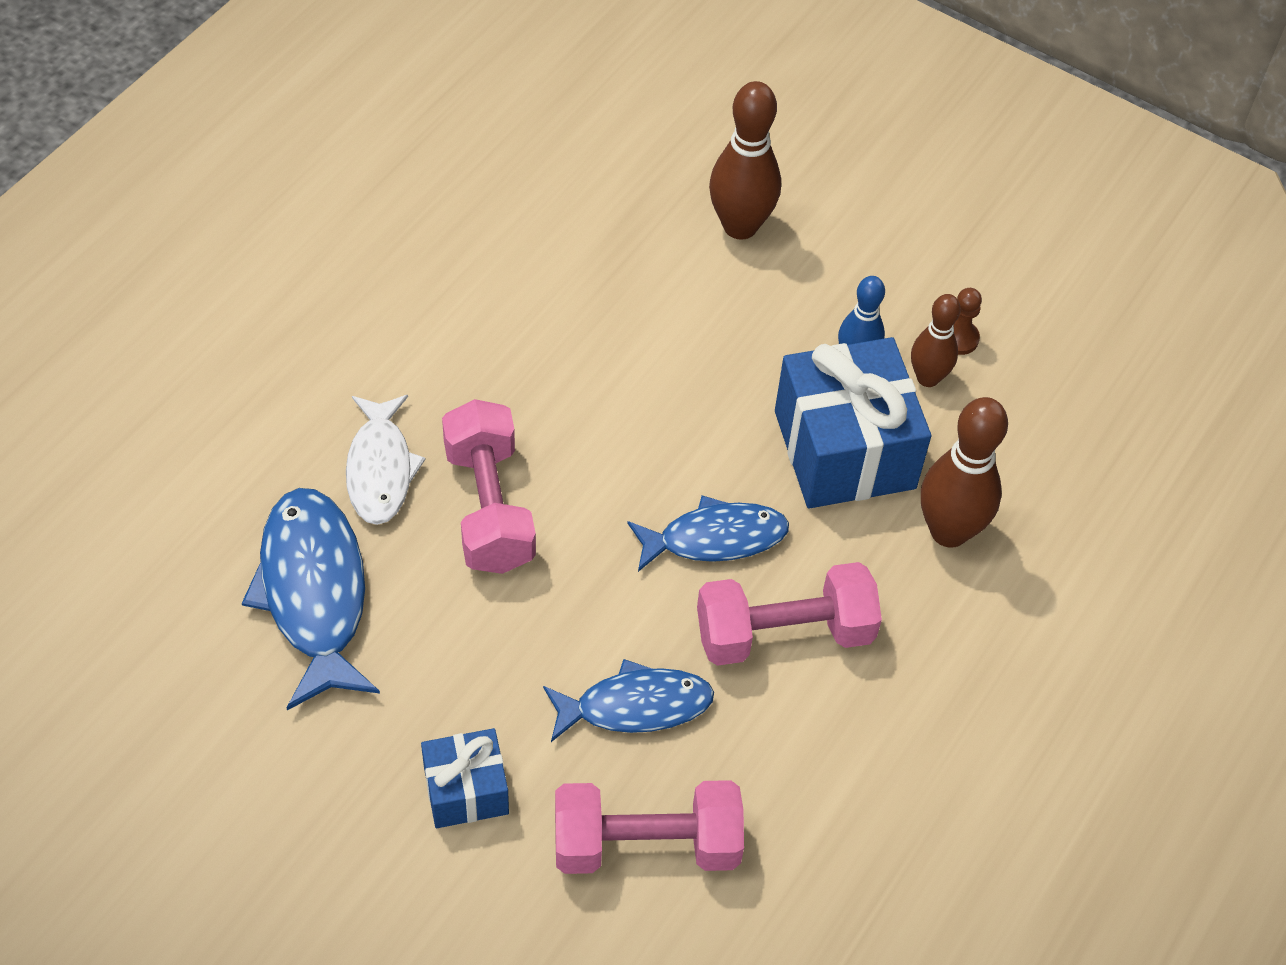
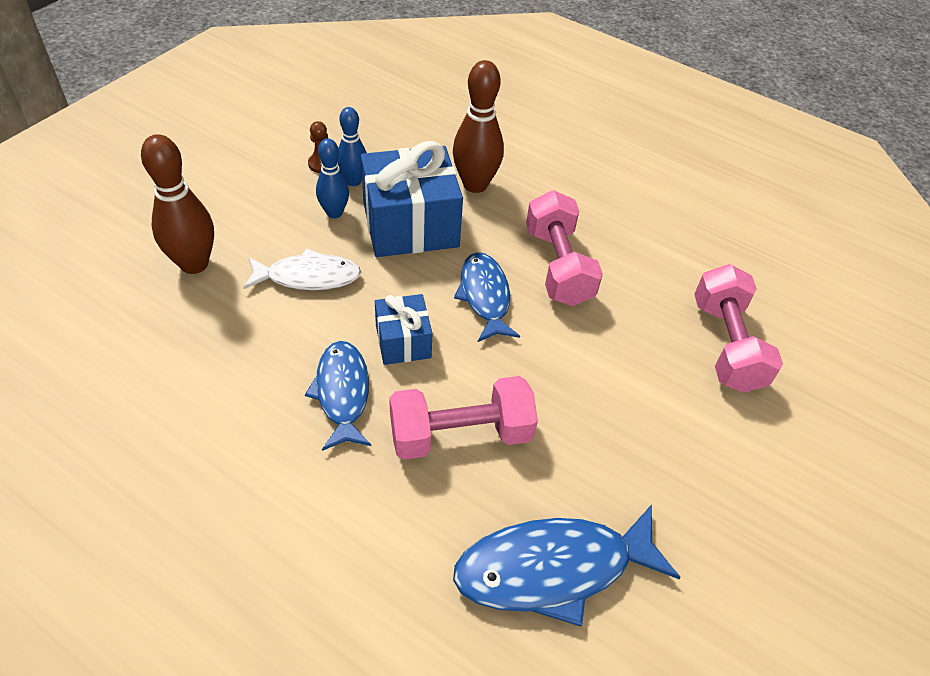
camera: 90 degrees left, 5 degrees down
(380, 469) = (420, 518): white fish -> white fish (308, 277)
(466, 790) = (712, 450): blue gift -> blue gift (403, 341)
(635, 706) = (625, 346): blue fish -> blue fish (342, 393)
(928, 378) = (353, 181): brown bowling pin -> blue bowling pin

